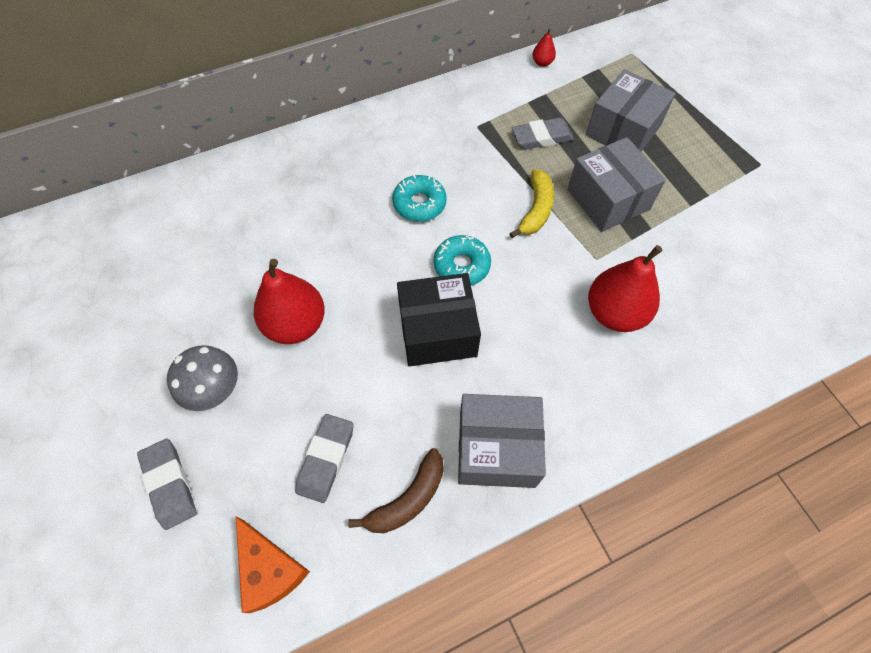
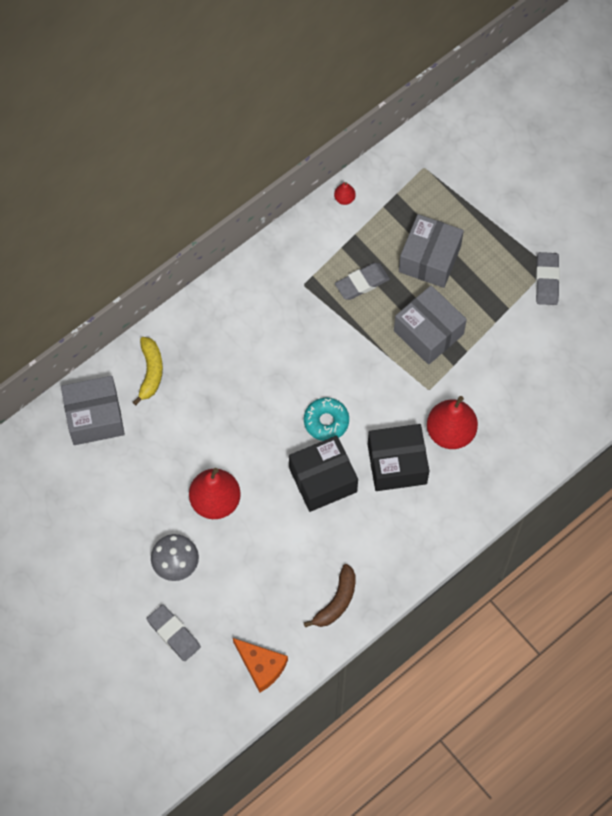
camera: 15 degrees left, 5 degrees up
(326, 459) = (273, 590): grey eraser -> grey eraser (547, 280)
(419, 204) = (277, 374): turquoise donut -> none
(496, 449) = (387, 554): grey box -> grey box (95, 417)
(536, 209) = (372, 356): yellow banana -> yellow banana (150, 372)
(537, 335) = (397, 464): none -> black box

